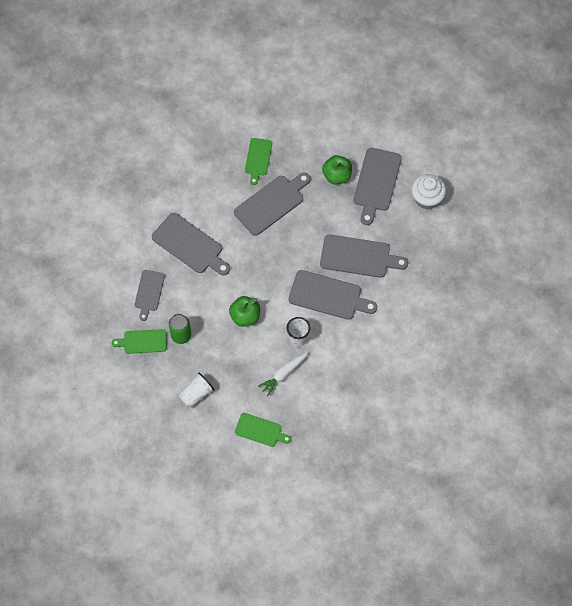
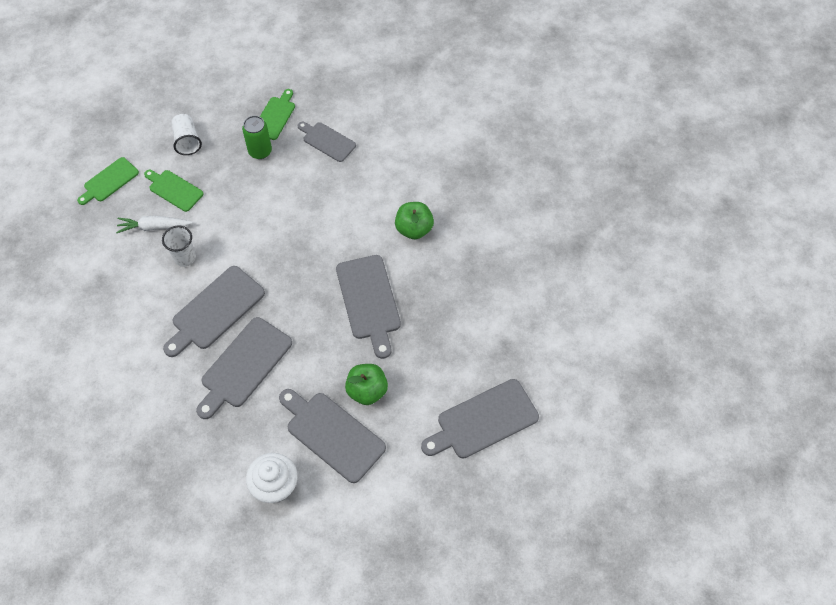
camera: 115 degrees right, 5 degrees down
(190, 245) = (362, 198): grey cutting board -> grey cutting board (483, 421)
(245, 316) = (244, 217): green apple -> green apple (414, 229)
(258, 159) = (438, 311): green cutting board -> green cutting board (174, 189)
(283, 374) = (154, 227): white carrot -> white carrot turned 75 degrees counterclockwise

